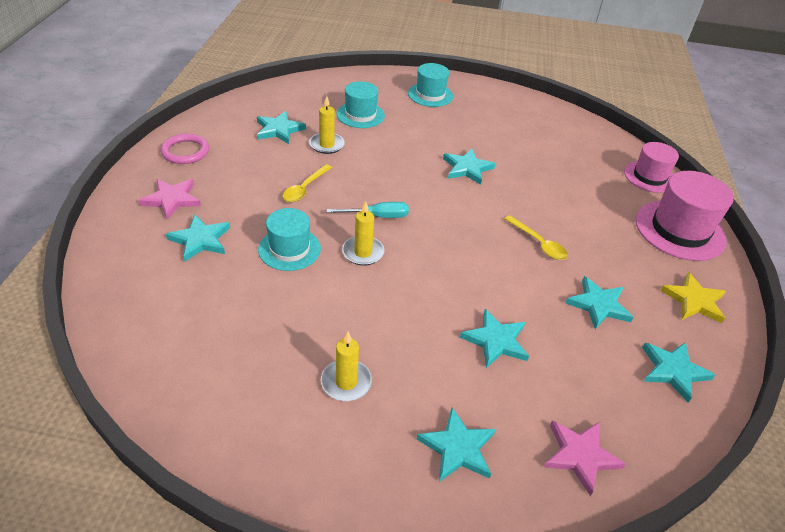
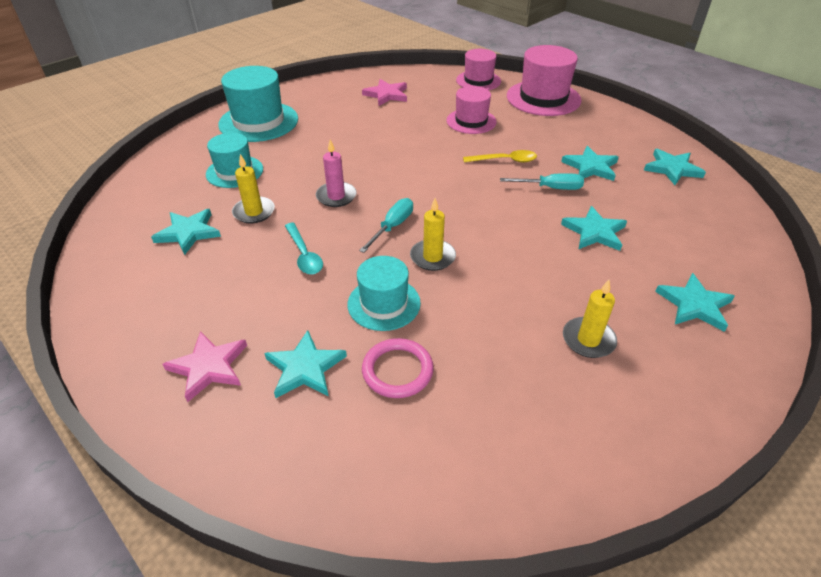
camera: 50 degrees left, 0 degrees up
(185, 151) = (133, 321): pink ring -> pink ring (397, 370)
(304, 188) = (304, 255): yellow spoon -> turquoise spoon
(383, 173) = (336, 196): none -> pink candle
(430, 95) = (258, 122): turquoise hat -> turquoise hat, size x1.57
(467, 168) = (381, 150): turquoise star -> none
(530, 288) = (550, 188): none -> turquoise screwdriver
(574, 199) = (471, 121): none -> pink hat
(580, 455) = (728, 246): pink star -> pink star (386, 95)
(694, 301) = (614, 128): yellow star -> none

